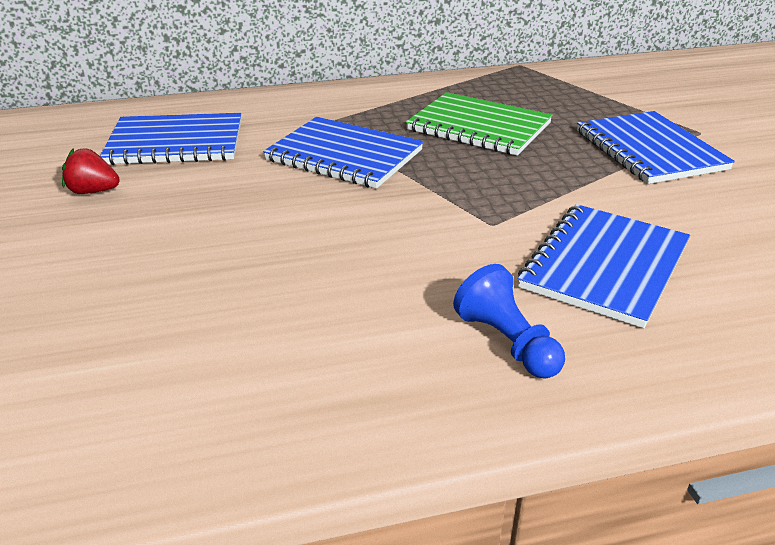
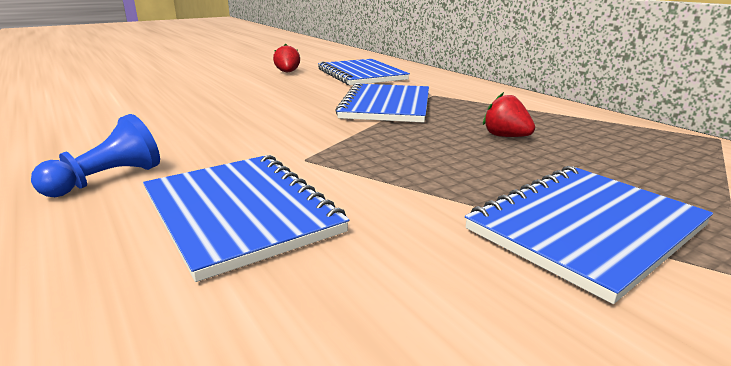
camera: 70 degrees right, 10 degrees down
(479, 127) = (505, 136): green notebook -> red strawberry
(605, 266) = (240, 212): blue notebook -> blue notebook turned 45 degrees clockwise

